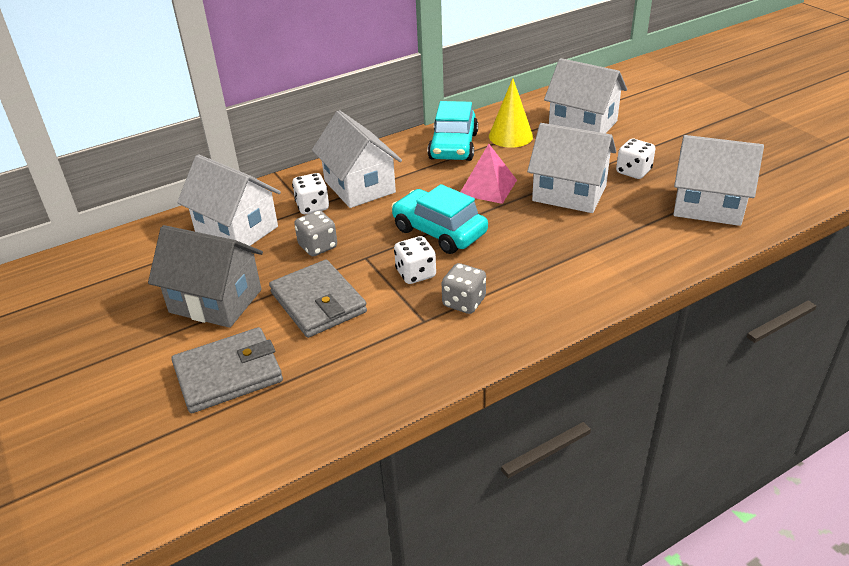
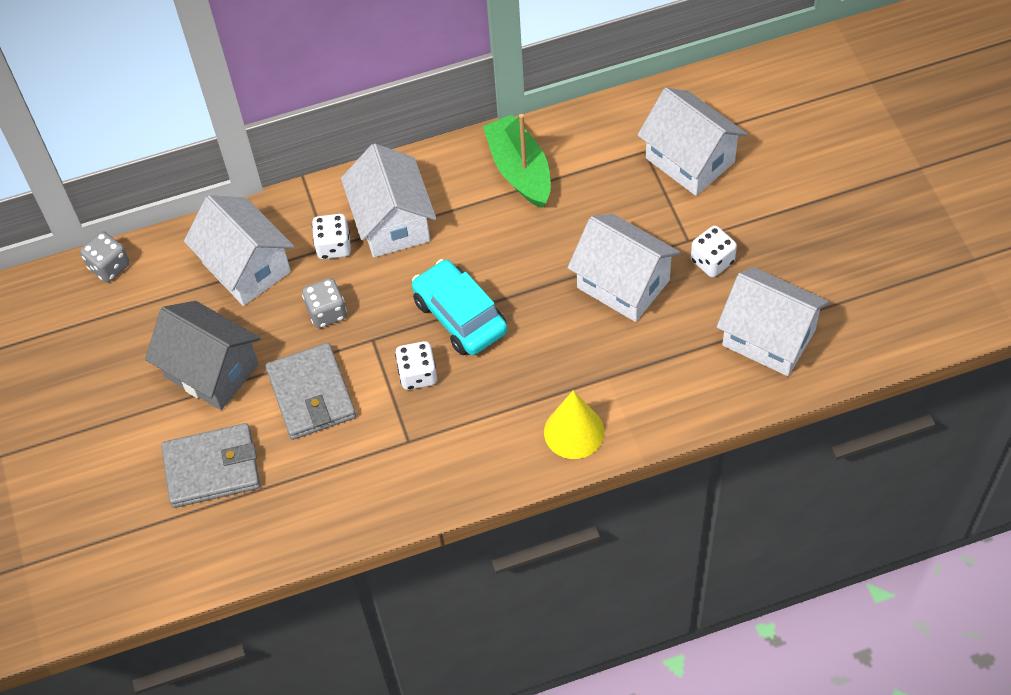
camera: 15 degrees right, 20 degrees up
(453, 146) = (519, 170): turquoise car -> green boat
(464, 302) = (454, 425): grey dice -> grey dice (109, 266)
(488, 187) = (536, 254): pink pyramid -> none
(510, 136) = (594, 165): yellow cone -> yellow cone (574, 432)

